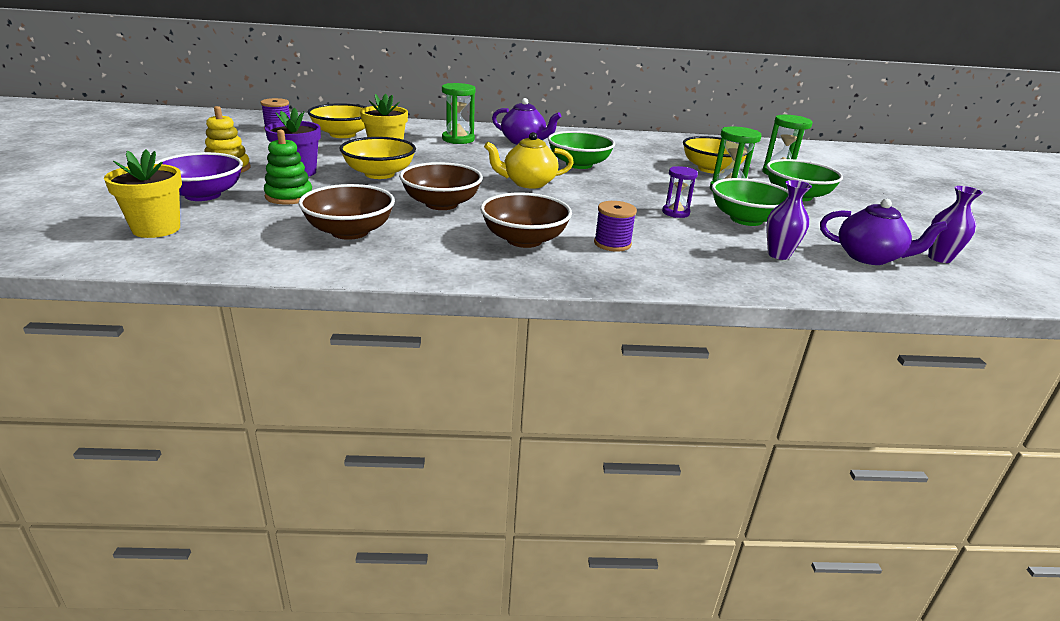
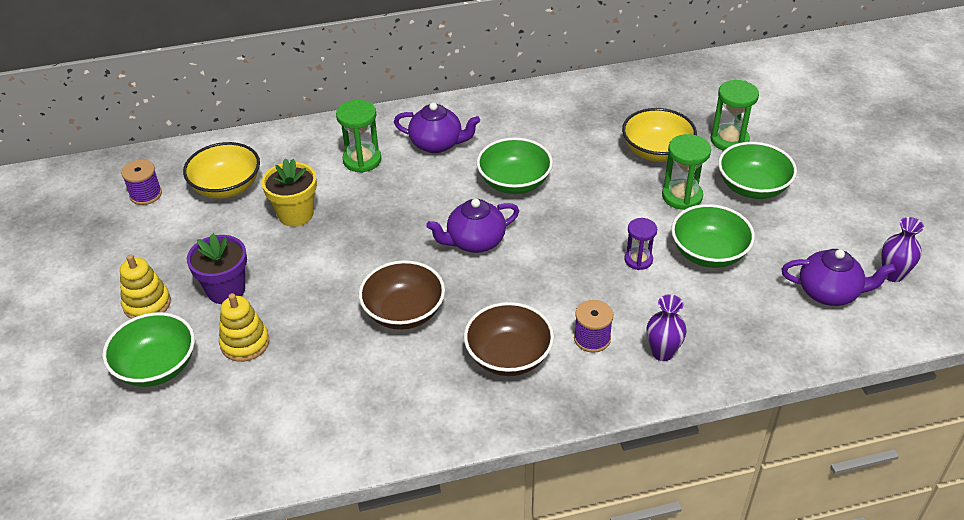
camera: 10 degrees left, 15 degrees up
(156, 229) = (154, 442): yellow flower pot -> none
(203, 195) = (156, 367): purple bowl -> green bowl
(289, 196) = (245, 343): green stacking toy -> yellow stacking toy
(350, 232) = (339, 391): brown bowl -> none
(379, 174) = (313, 268): yellow bowl -> none
(528, 183) = (474, 242): yellow teapot -> purple teapot
(778, 255) = (747, 312): purple vase -> purple vase (662, 353)

